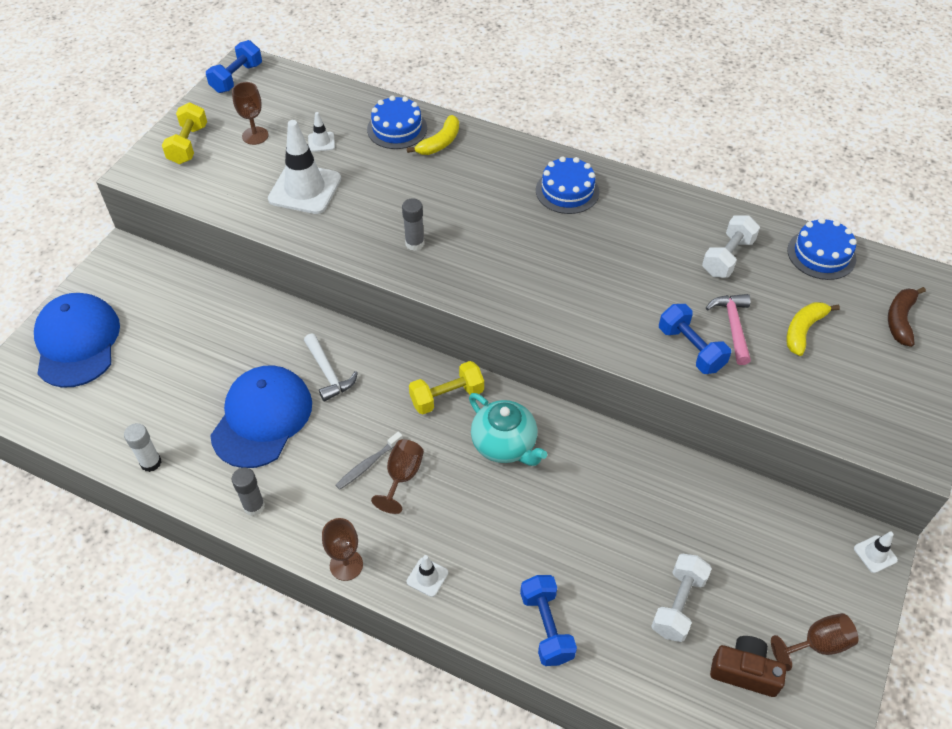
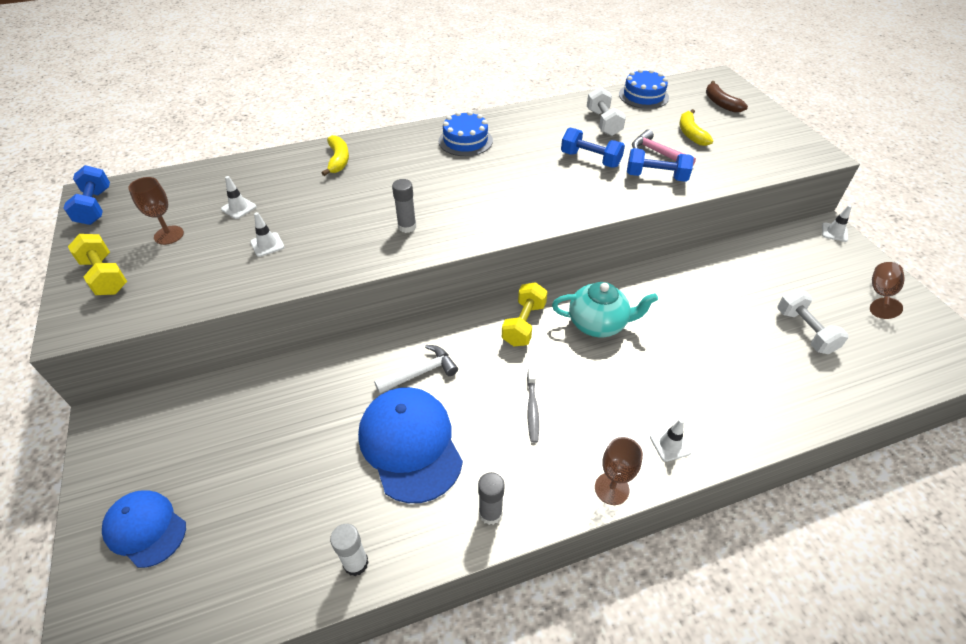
camera: 45 degrees left, 5 degrees down
(77, 342) = (145, 528): blue cap -> blue cap, size x0.62
(305, 189) = (267, 244): white traffic cone -> white traffic cone, size x0.45
(328, 373) = (420, 373): white hammer -> white hammer turned 45 degrees counterclockwise
(397, 129) = (292, 169): blue cake -> none
(402, 477) = (565, 396): brown goblet -> none
(546, 627) = (771, 407): blue dumbbell -> blue dumbbell (590, 159)
(744, 671) = (878, 336): brown camera -> none

